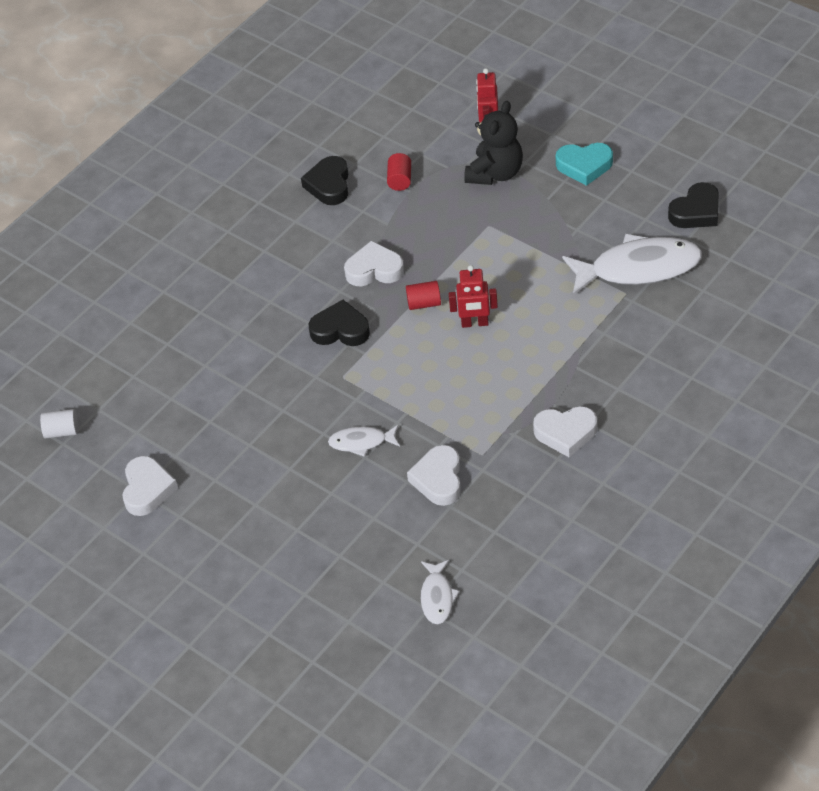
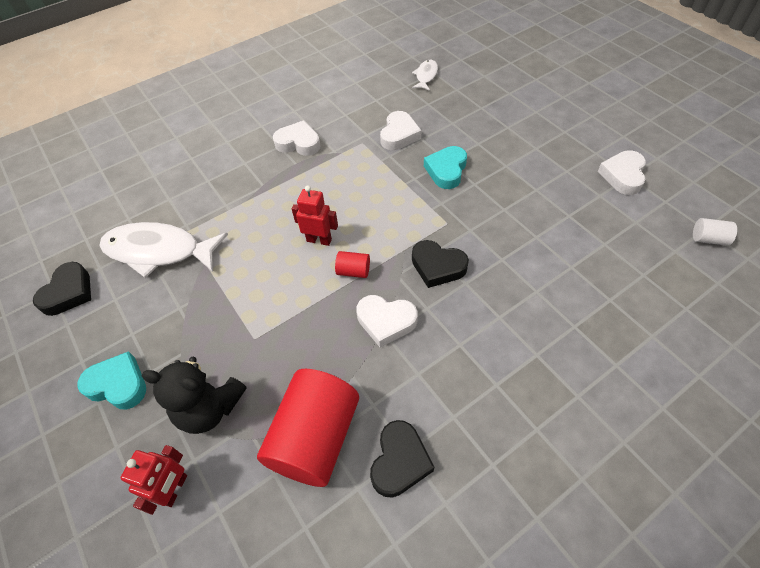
camera: 165 degrees left, 5 degrees up
(361, 442) = (446, 170): white fish -> turquoise heart
(400, 180) = (315, 437): red cylinder -> red cylinder, size x2.38
(495, 173) = (209, 408): black teddy bear -> black teddy bear turned 120 degrees counterclockwise
(696, 211) = (68, 292): black heart -> black heart turned 135 degrees clockwise

